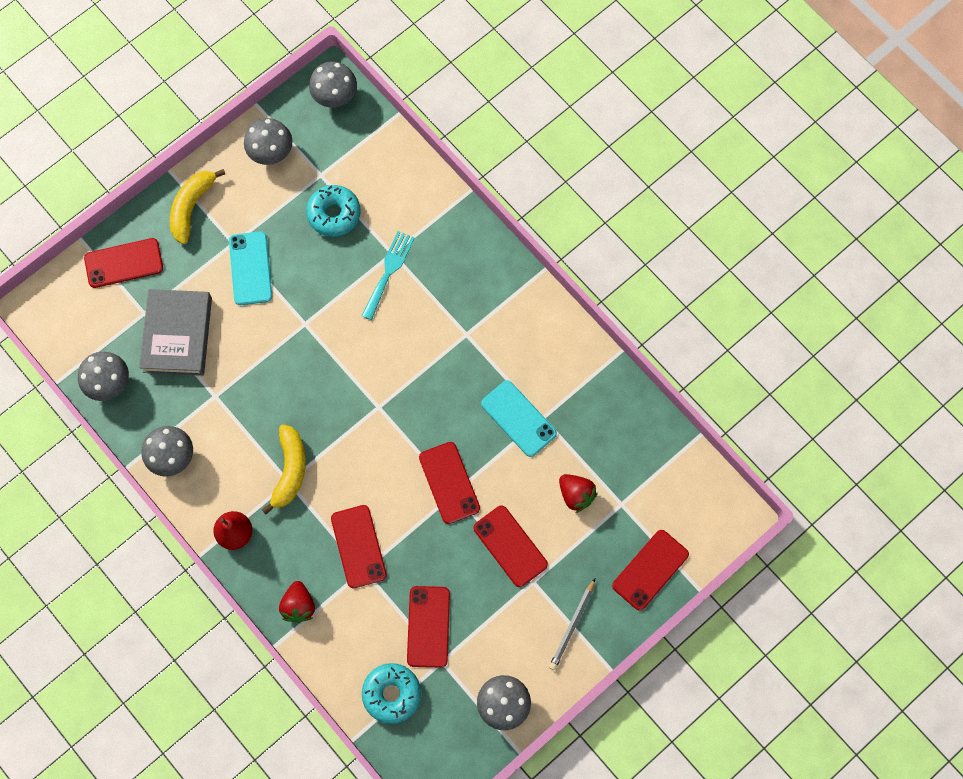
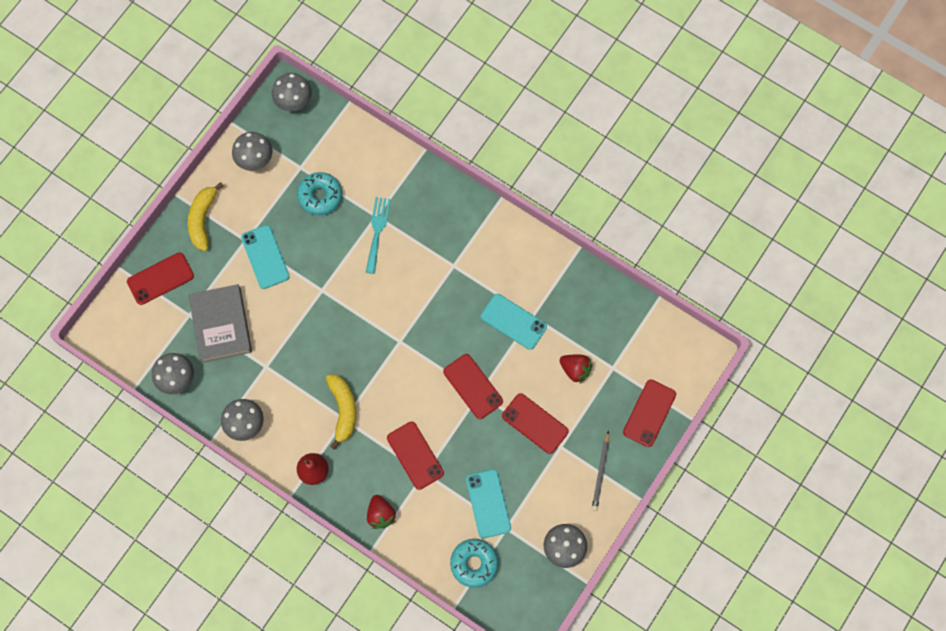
camera: 15 degrees left, 0 degrees up
(428, 626) = (488, 503): red phone -> turquoise phone

